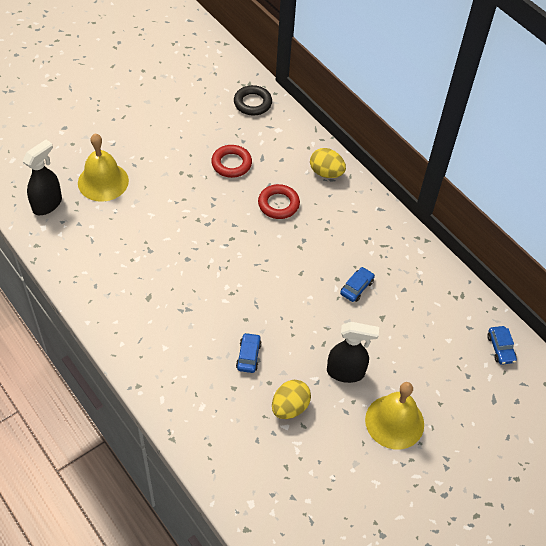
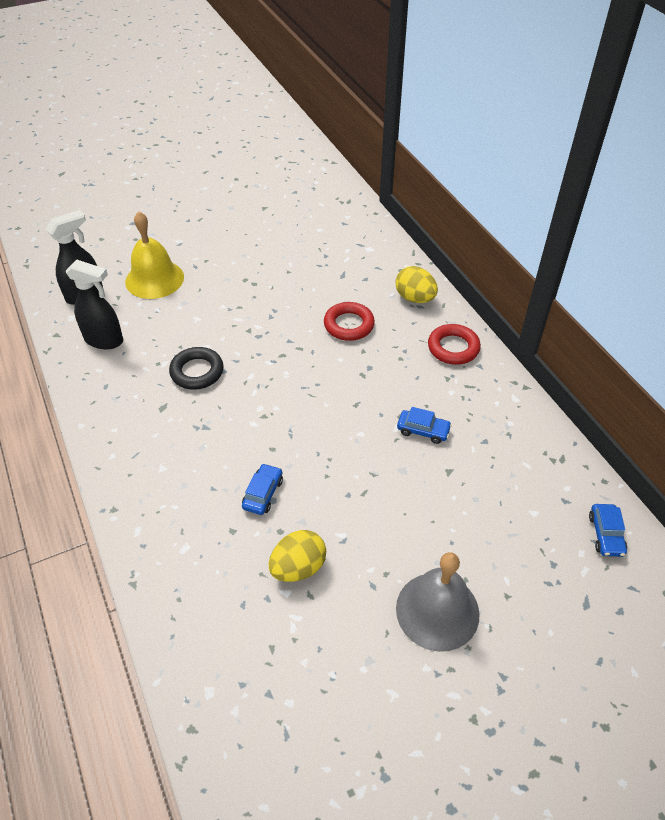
camera: 15 degrees right, 5 degrees down
(231, 164) = (305, 277): red ring -> red ring (453, 348)
(252, 103) = (347, 220): black ring -> black ring (197, 372)
(346, 372) = (385, 533): black spray bottle -> black spray bottle (104, 340)
(356, 287) = (423, 430): blue car -> blue car turned 60 degrees clockwise
(394, 421) = (437, 611): yellow bell -> grey bell

